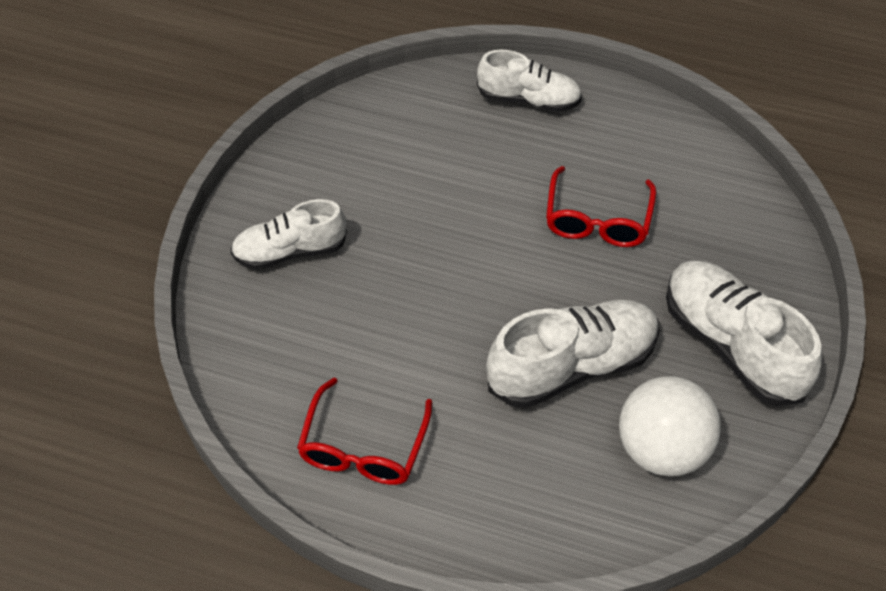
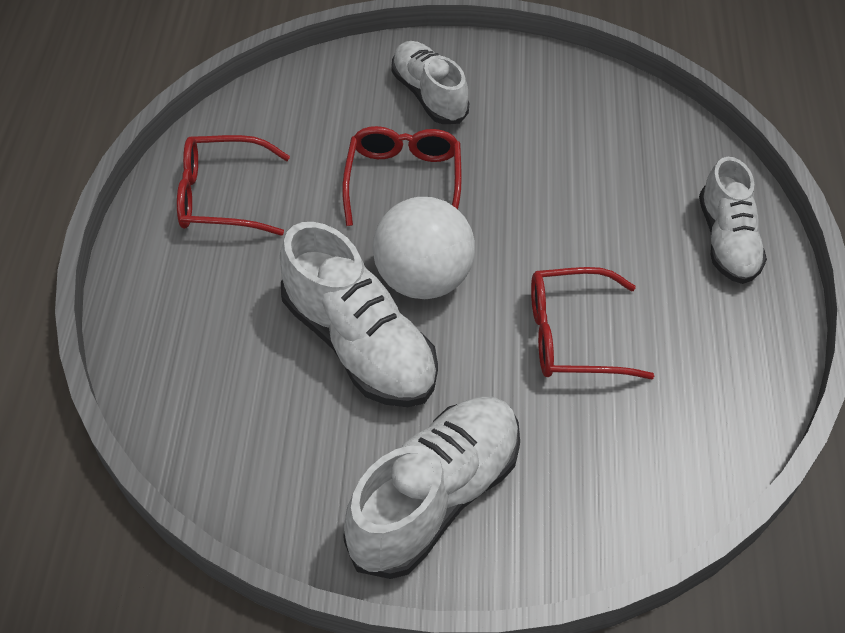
camera: 75 degrees right, 0 degrees up
(394, 295) = (403, 181): none -> red glasses
(662, 449) = (273, 443): white ball -> white ball (423, 279)

